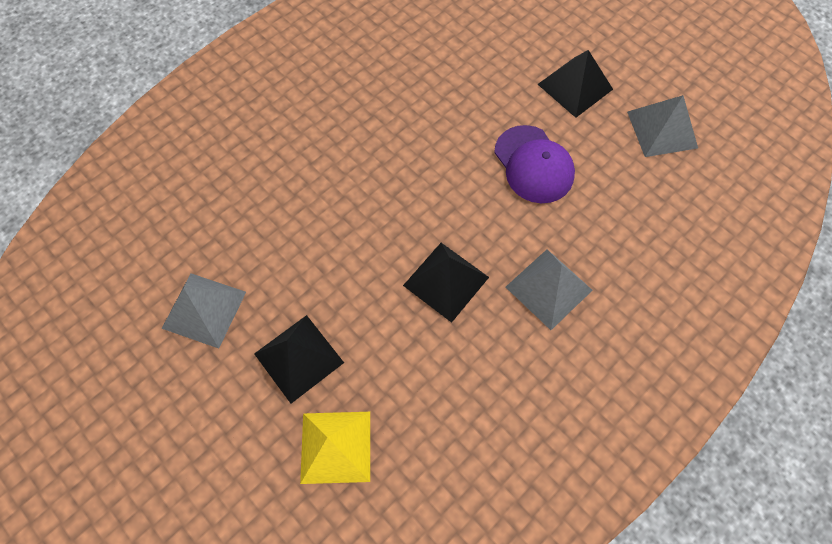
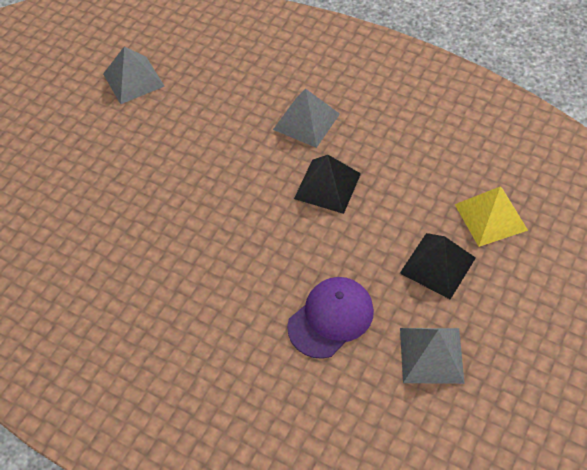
camera: 105 degrees left, 10 degrees down
(533, 164) = (194, 154): purple cap -> purple cap (331, 318)
(575, 86) = (101, 143): black pyramid -> none

